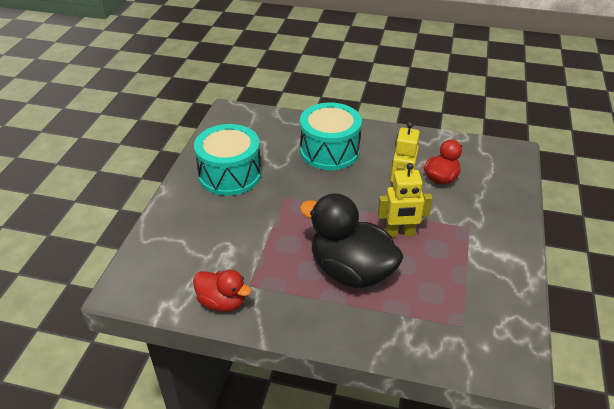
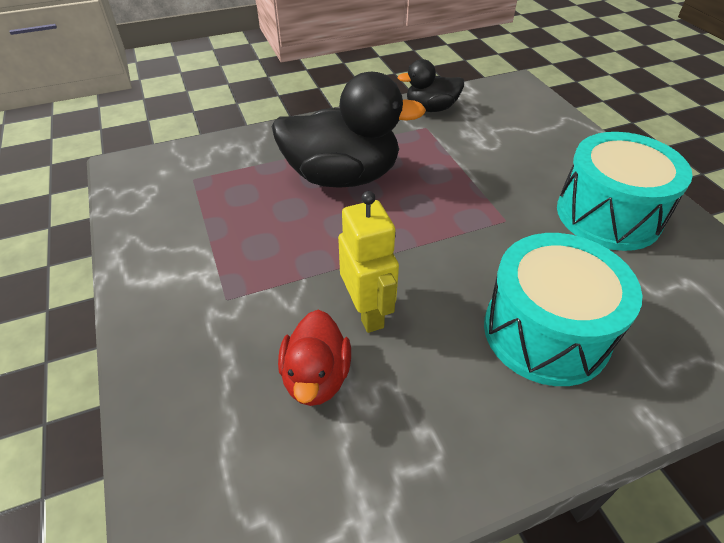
camera: 145 degrees right, 5 degrees up
(222, 302) = (431, 108): red duck -> black duck
(400, 233) = (319, 242): yellow robot -> none

